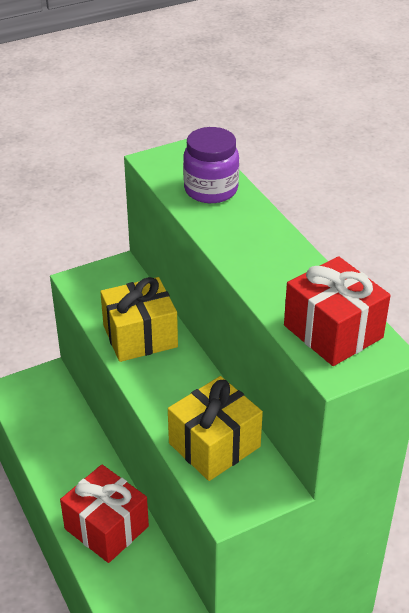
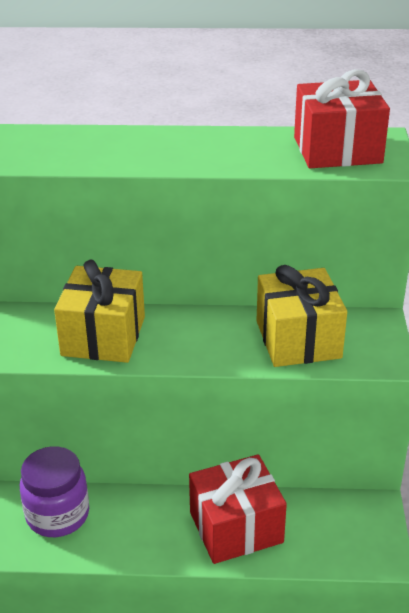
camera: 60 degrees left, 5 degrees down
(211, 190) = (63, 145): purple jar -> purple jar (57, 515)

